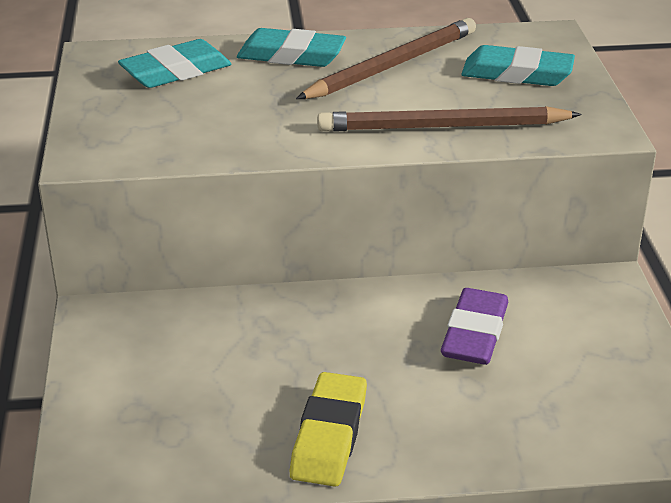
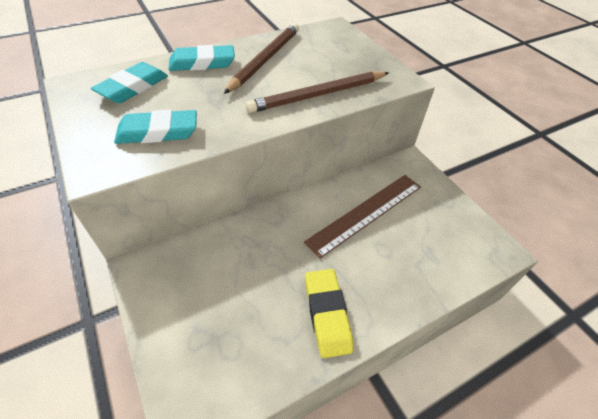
camera: 25 degrees left, 15 degrees up
(475, 333) = (366, 213): purple eraser -> brown ruler
(517, 74) = (335, 53): turquoise eraser -> turquoise eraser (158, 132)

